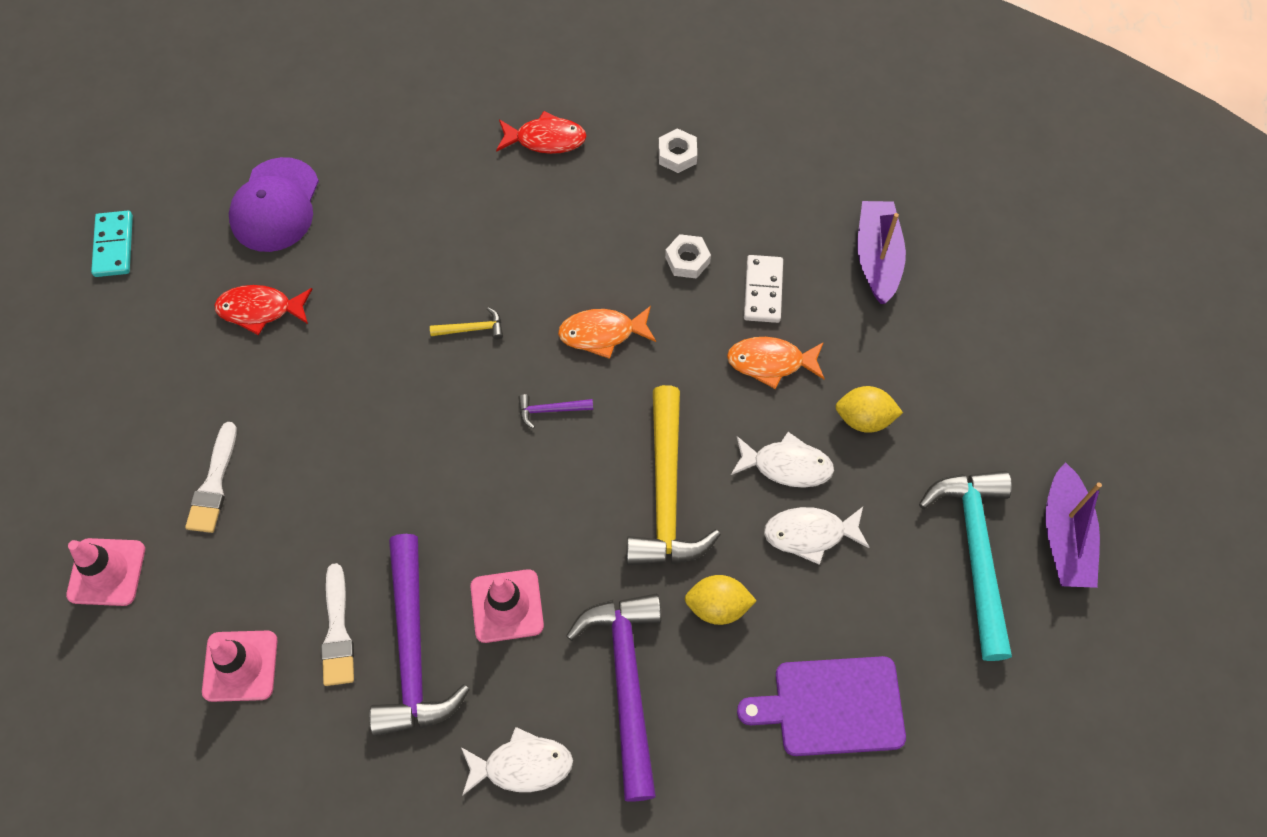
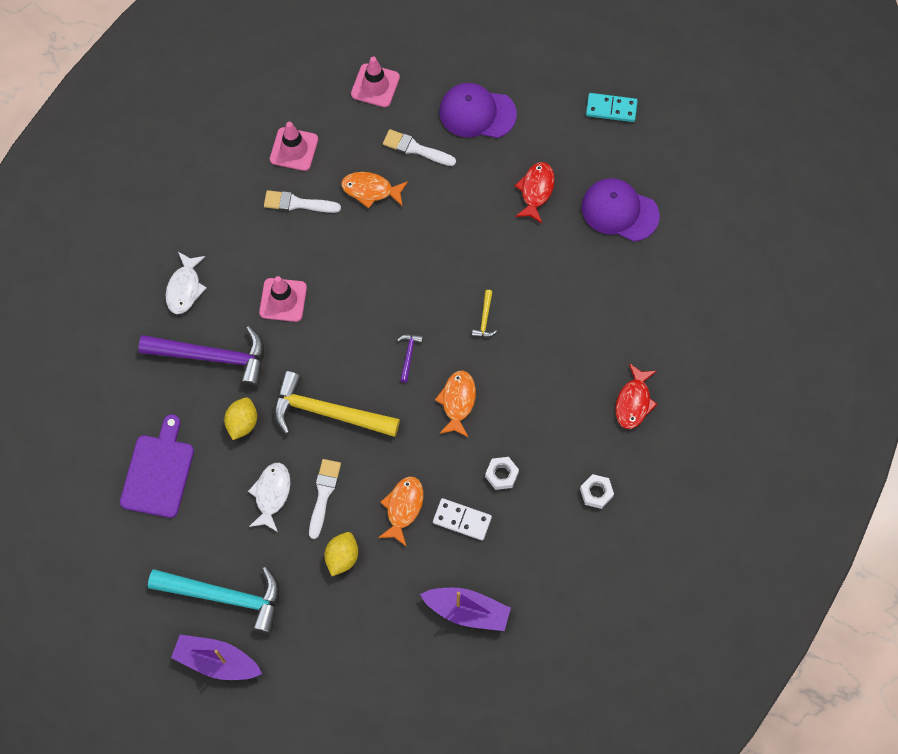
camera: 105 degrees right, 5 degrees up
(140, 414) = (477, 113): none -> purple cap
(296, 529) = (371, 190): none -> orange fish
(412, 649) = (273, 242): purple hammer -> none
(786, 465) = (323, 494): white fish -> white brush

